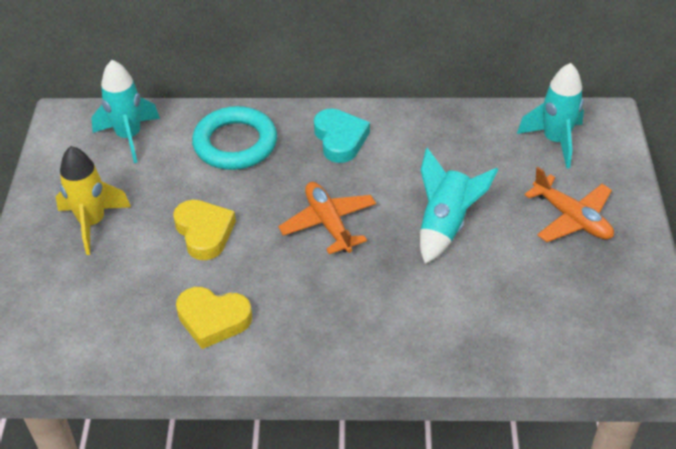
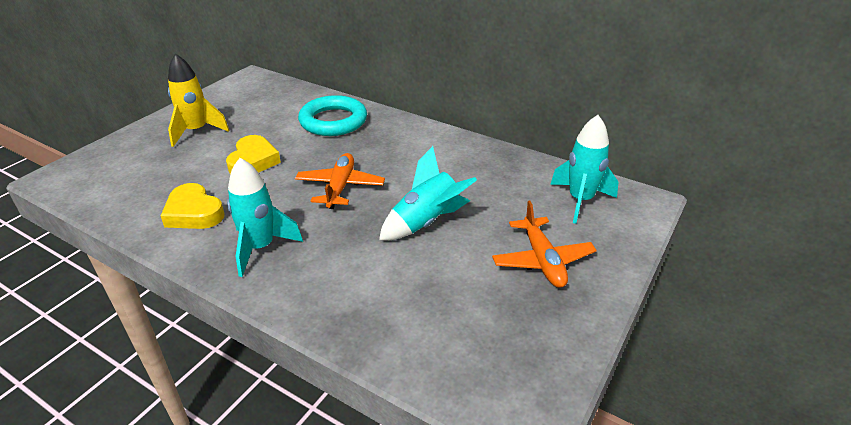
camera: 30 degrees right, 10 degrees down
(129, 137) = (274, 97): turquoise rocket -> turquoise rocket (260, 248)
(340, 139) = (406, 142): turquoise heart -> none

